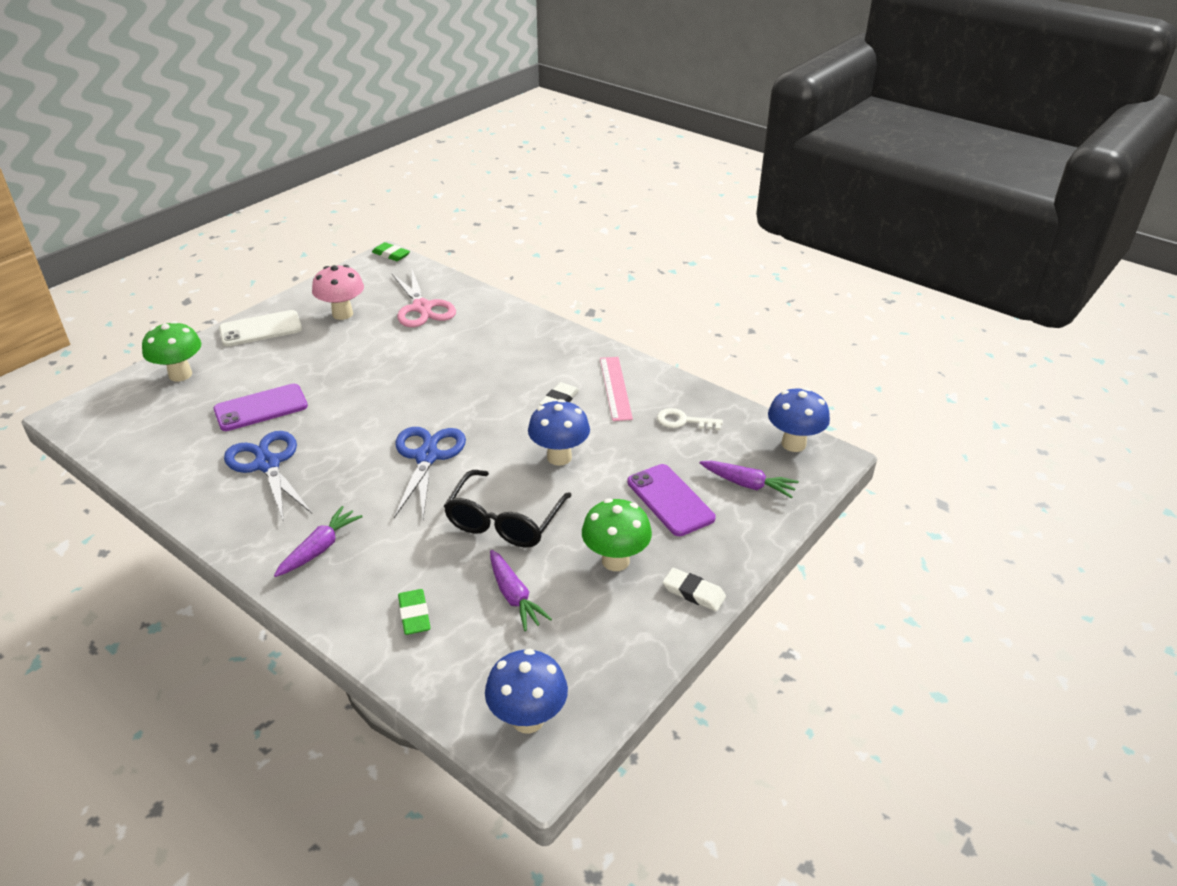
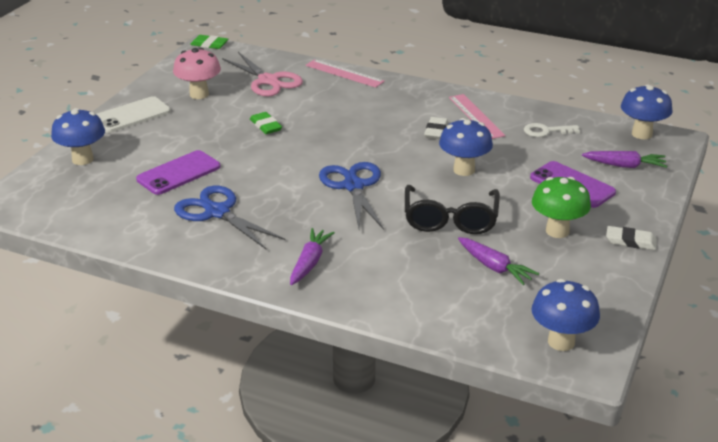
camera: 15 degrees left, 5 degrees down
(180, 375) = (82, 159): green mushroom -> blue mushroom
(414, 615) = (423, 293): green eraser -> green eraser (265, 126)
(506, 310) = (344, 73): none -> pink ruler

